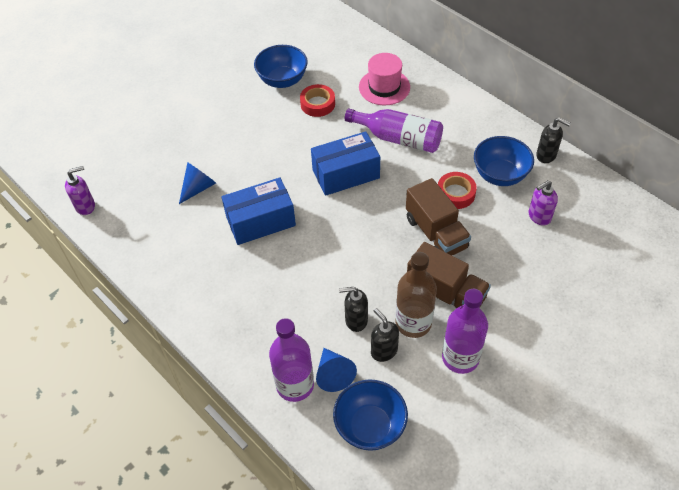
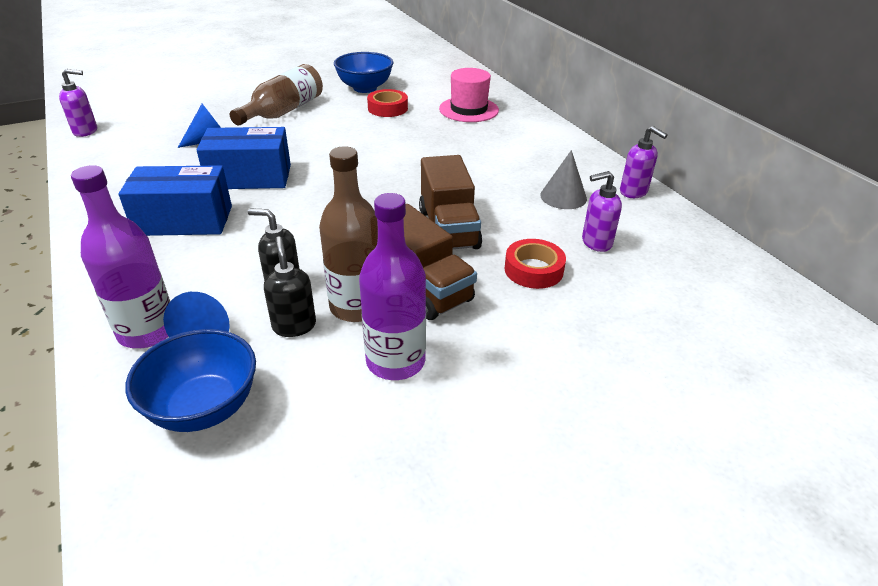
camera: 15 degrees right, 15 degrees down
(233, 133) = (283, 111): none -> brown bottle
(346, 174) = (376, 161): blue box -> blue box (184, 220)
(398, 138) = (458, 146): purple bottle -> none
(455, 193) = (497, 201): red tape -> red tape (533, 270)
(500, 175) = (563, 197): blue bowl -> grey cone
(546, 155) = (633, 192): black soap dispenser -> purple soap dispenser

